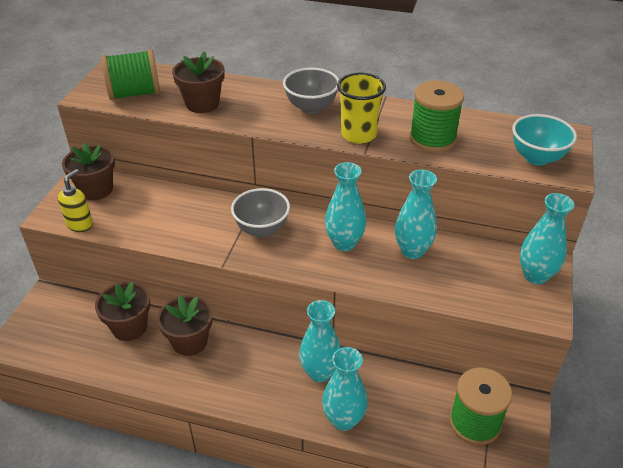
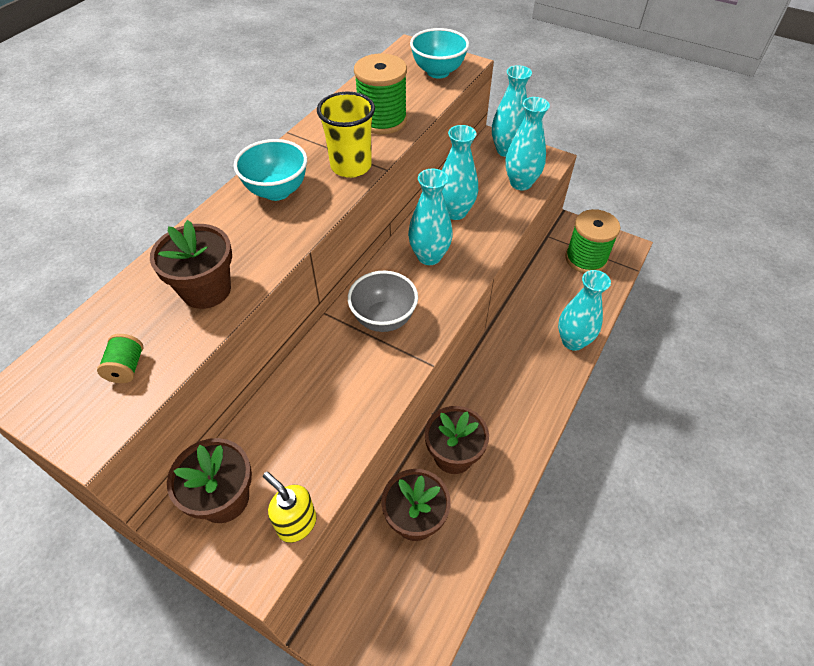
camera: 75 degrees left, 10 degrees up
(135, 94) = (127, 367): green spool -> green spool, size x0.47
(311, 107) = (277, 191): grey bowl -> turquoise bowl
(320, 372) = (518, 347): turquoise vase -> turquoise vase (521, 183)

